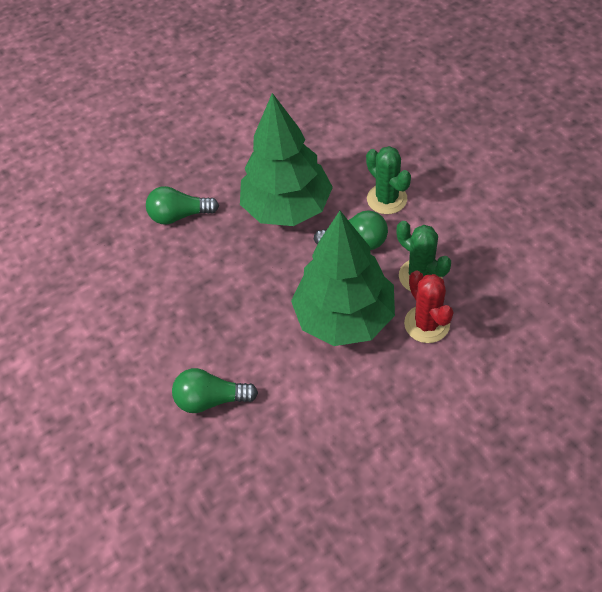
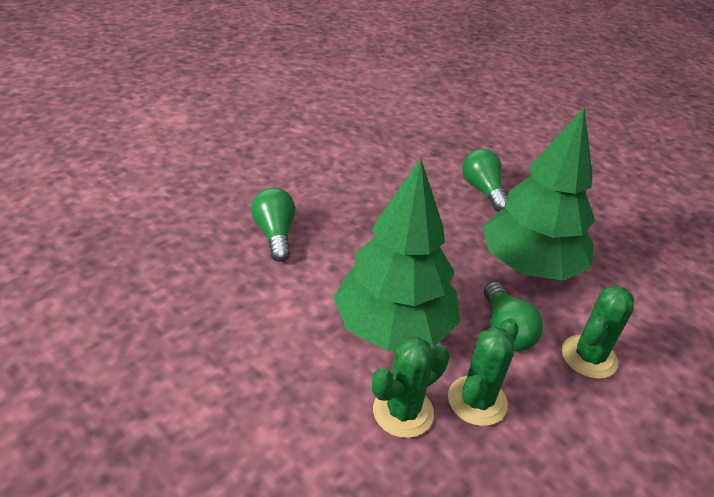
camera: 70 degrees right, 15 degrees down
(427, 324) = (403, 411): red cactus -> green cactus

